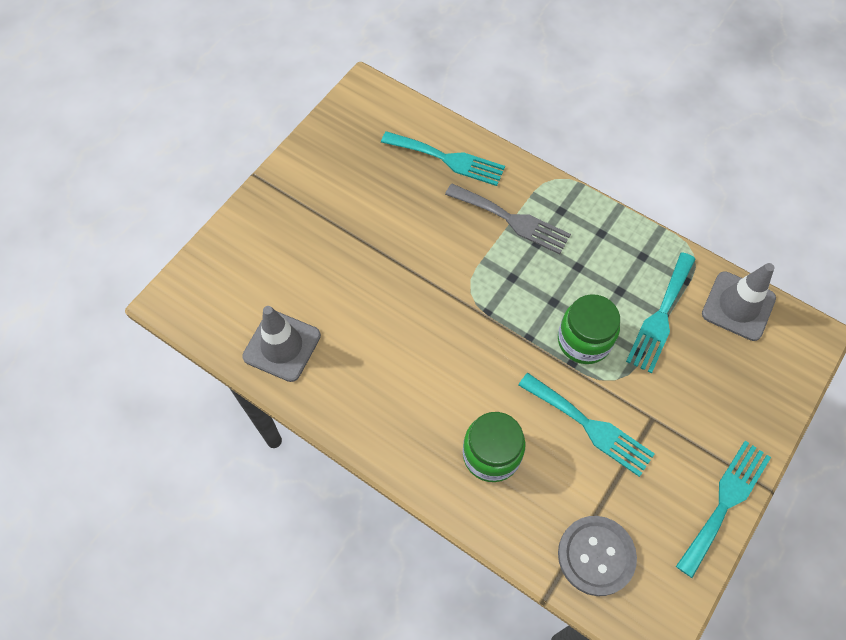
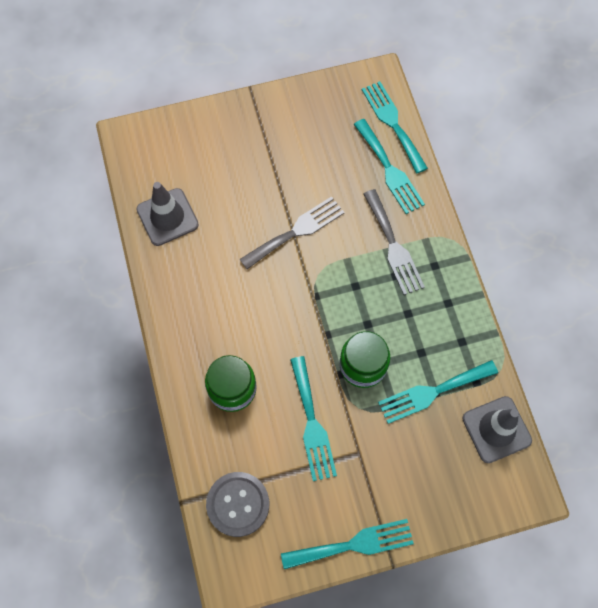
camera: 40 degrees right, 5 degrees up
(415, 119) = (393, 124): none -> turquoise fork
(416, 270) = (295, 232): none -> grey fork

